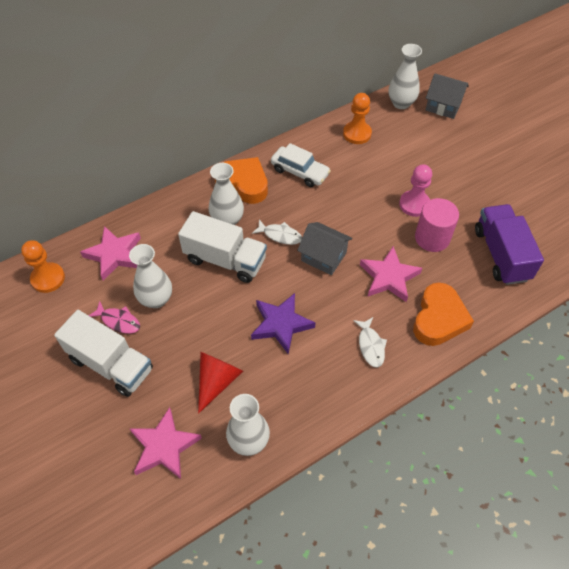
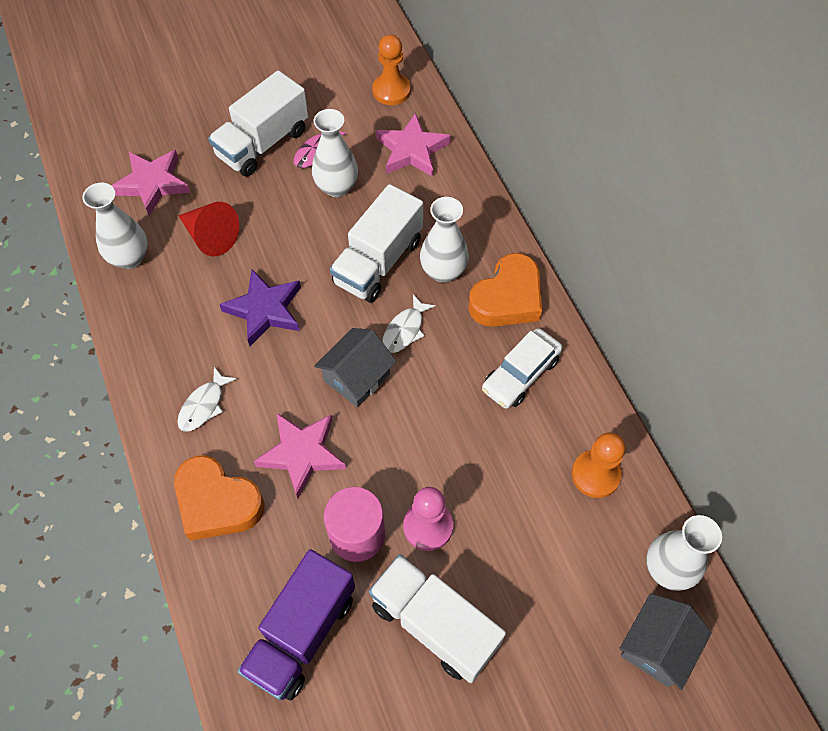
camera: 100 degrees right, 5 degrees up
(370, 346) = (204, 405): white fish -> white fish turned 60 degrees counterclockwise
(469, 194) = (434, 624): none -> white truck
(501, 254) = (302, 633): purple truck -> purple truck turned 120 degrees clockwise

